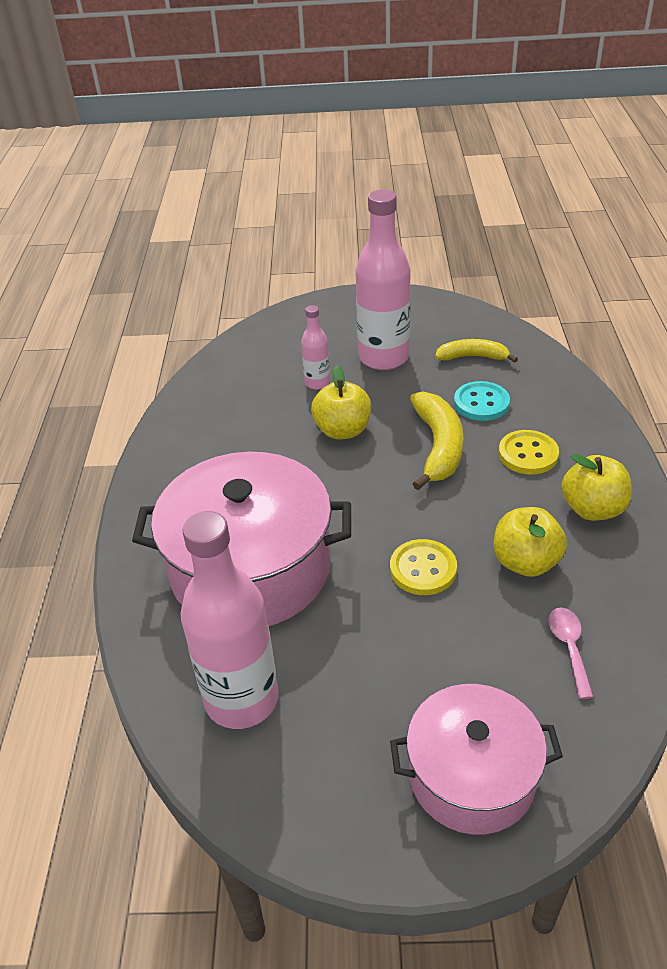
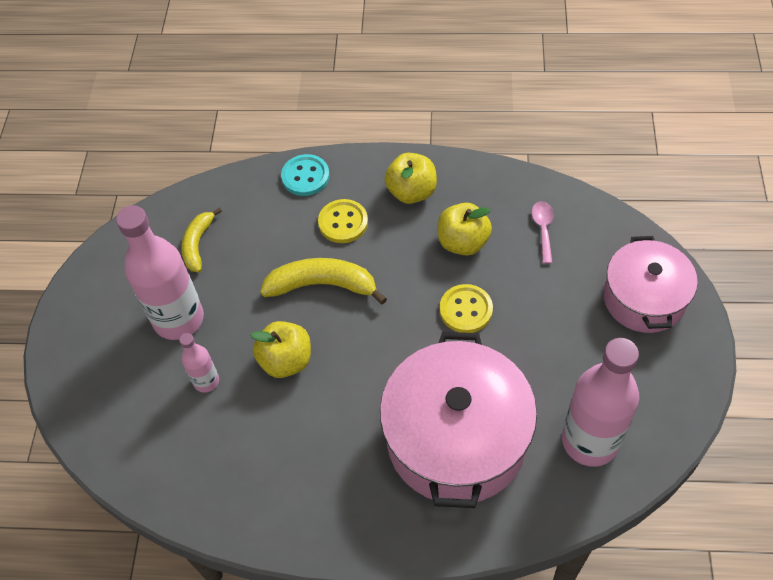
camera: 85 degrees left, 15 degrees up
(481, 403) = (269, 246): turquoise button -> turquoise button (305, 176)
(569, 648) = (543, 229): pink spoon -> pink spoon turned 90 degrees clockwise

